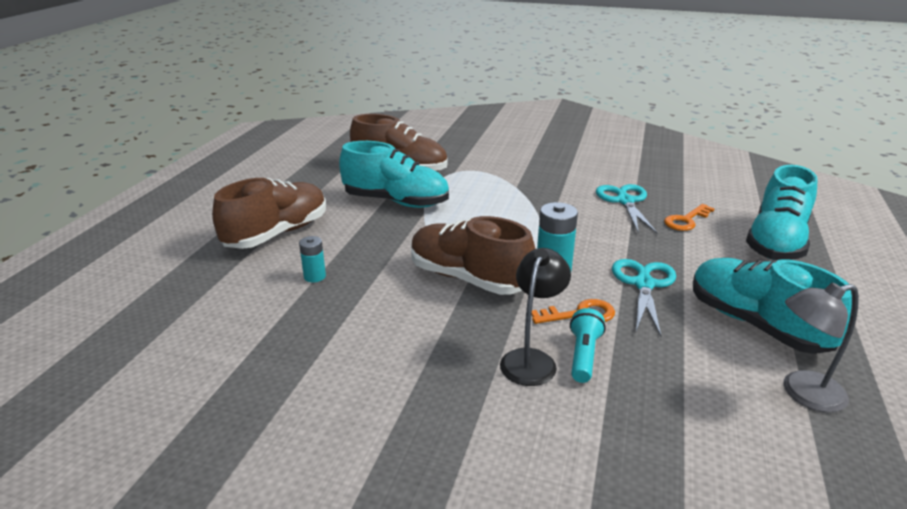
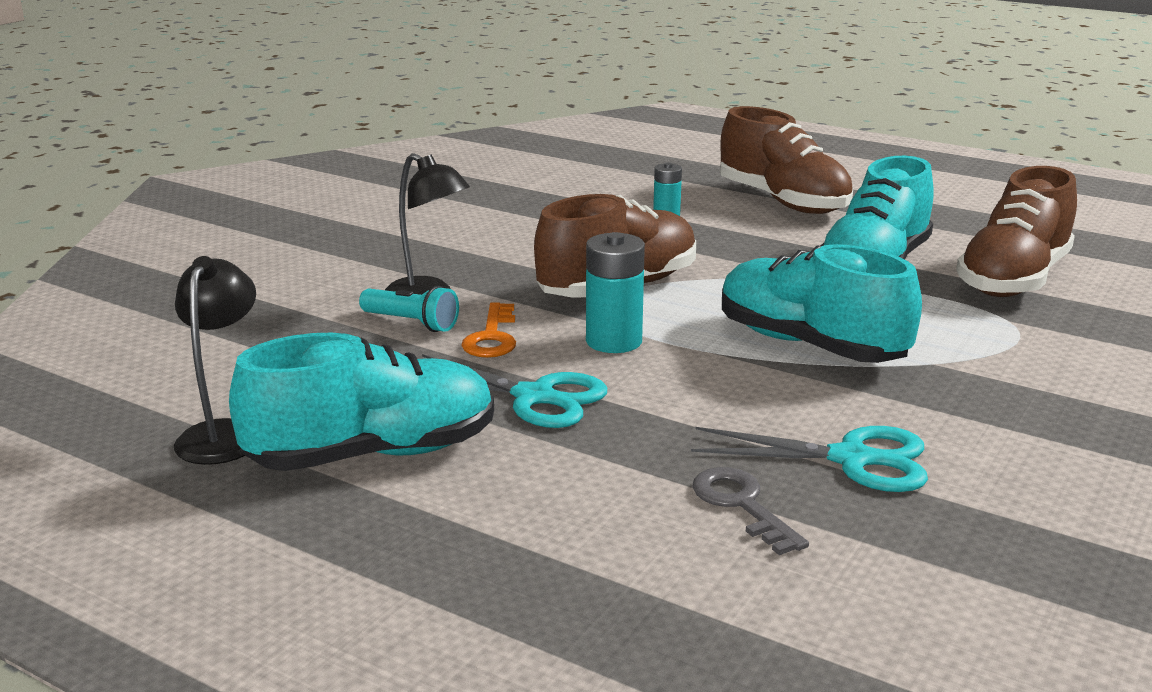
camera: 105 degrees right, 5 degrees down
(686, 220) = (741, 505): orange key -> grey key
(776, 242) = (603, 586): turquoise shoe -> turquoise shoe (809, 345)
(802, 393) = (224, 433): grey lamp -> black lamp

